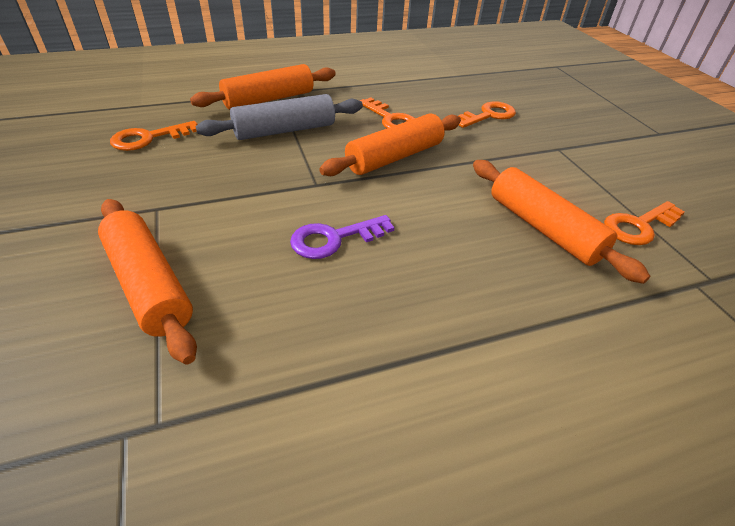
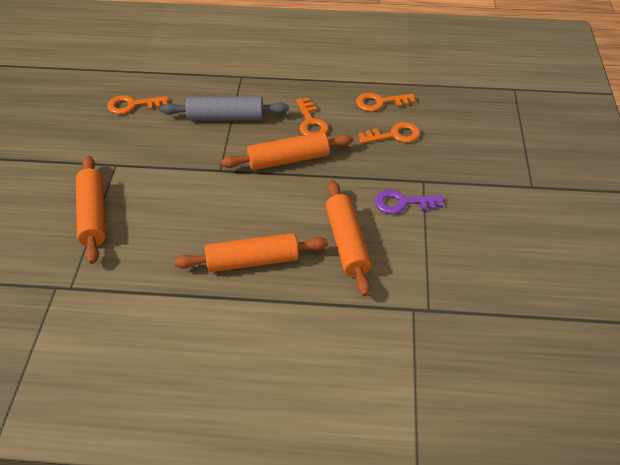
camera: 25 degrees right, 5 degrees up
(269, 99) = (231, 83): orange rolling pin -> orange rolling pin (252, 261)
(334, 239) = (207, 213): purple key -> purple key (403, 203)
(639, 226) = (418, 260): orange key -> orange key (380, 102)

